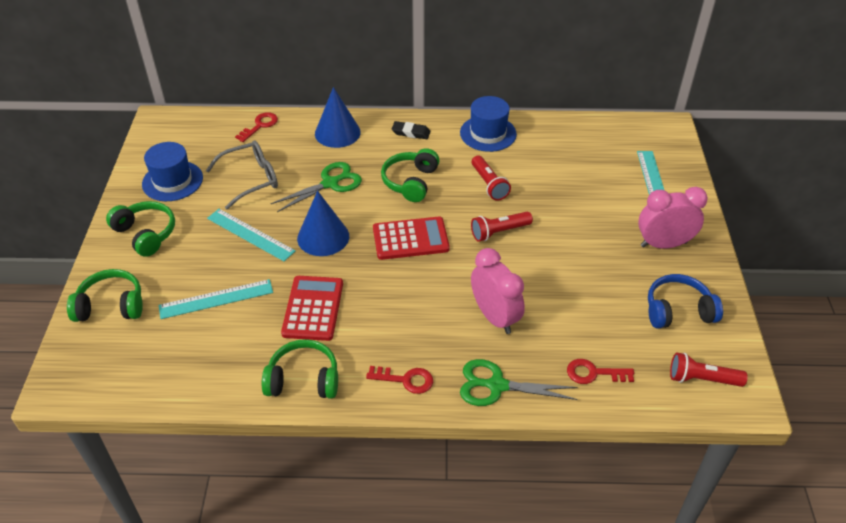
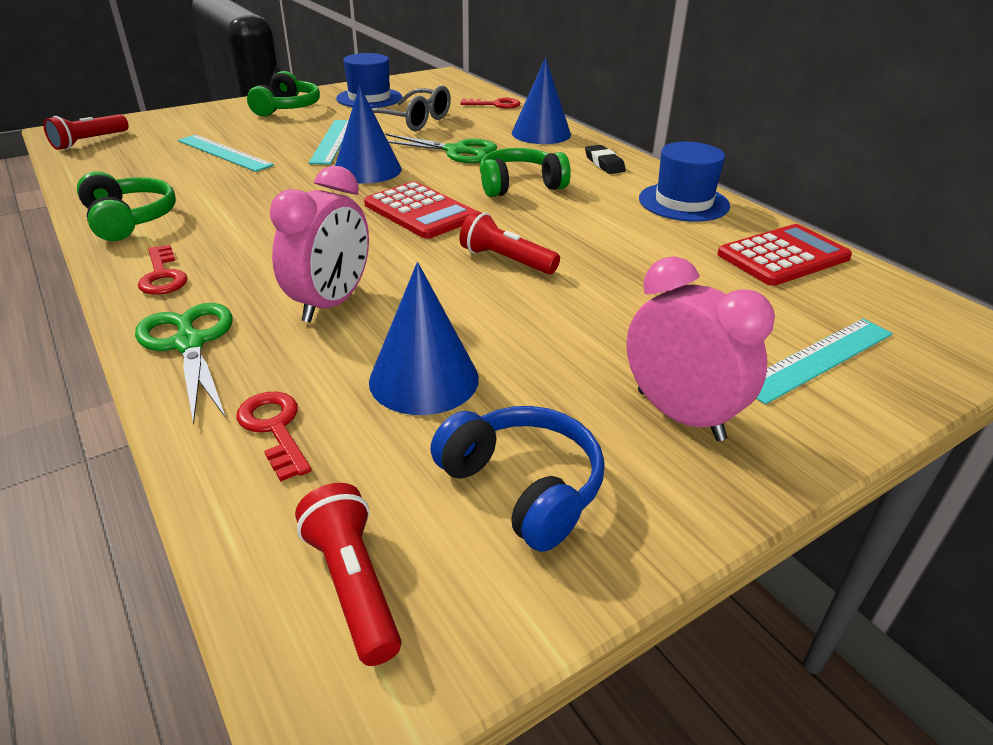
camera: 55 degrees right, 10 degrees down
(111, 305) = (181, 121): green headphones -> none
(313, 308) = (248, 195): red calculator -> red calculator (783, 256)
(489, 184) = (588, 229): red flashlight -> red flashlight (89, 142)
(588, 309) = (424, 379): none -> blue cone

